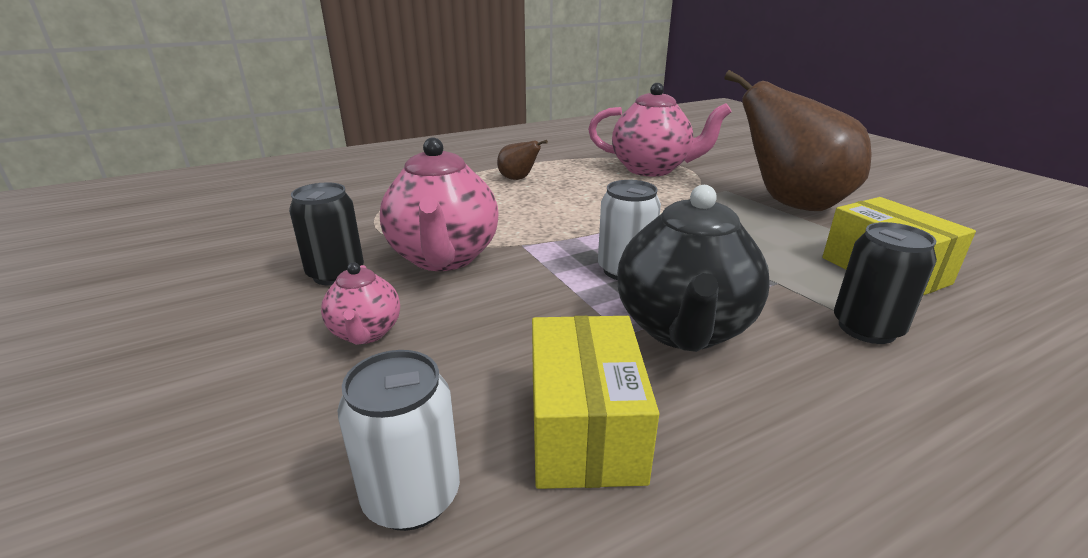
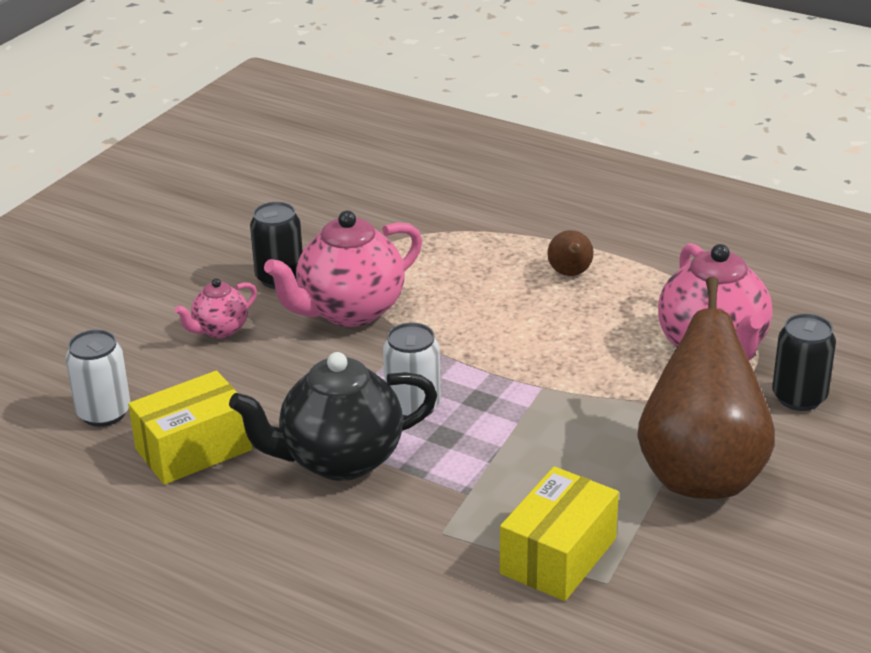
camera: 60 degrees right, 5 degrees up
(867, 328) = (421, 552): black can -> black can (799, 397)

